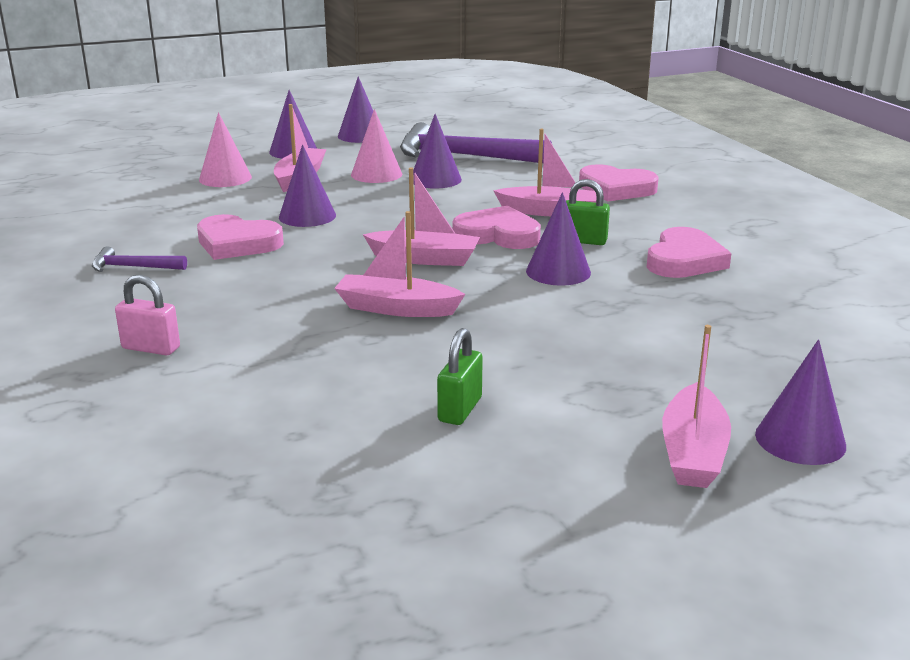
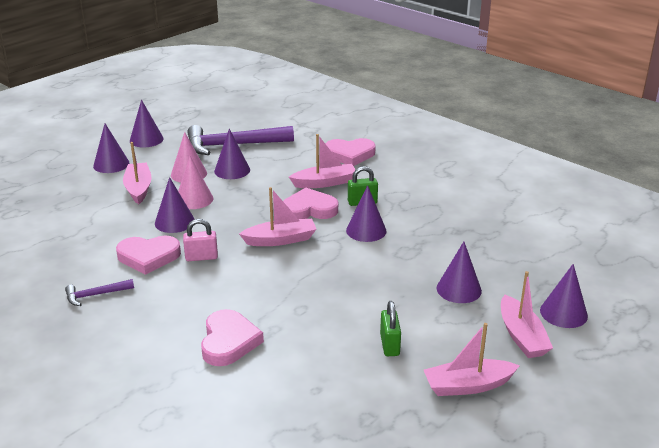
camera: 25 degrees left, 5 degrees up
(151, 348) = (172, 356): pink padlock -> pink padlock (201, 257)
(225, 178) = (84, 200): pink cone -> pink cone (194, 199)
(396, 308) = (296, 283): pink boat -> pink boat (467, 386)
(638, 368) = (459, 289): none -> purple cone
(684, 260) = (428, 204): pink heart -> pink heart (229, 341)

